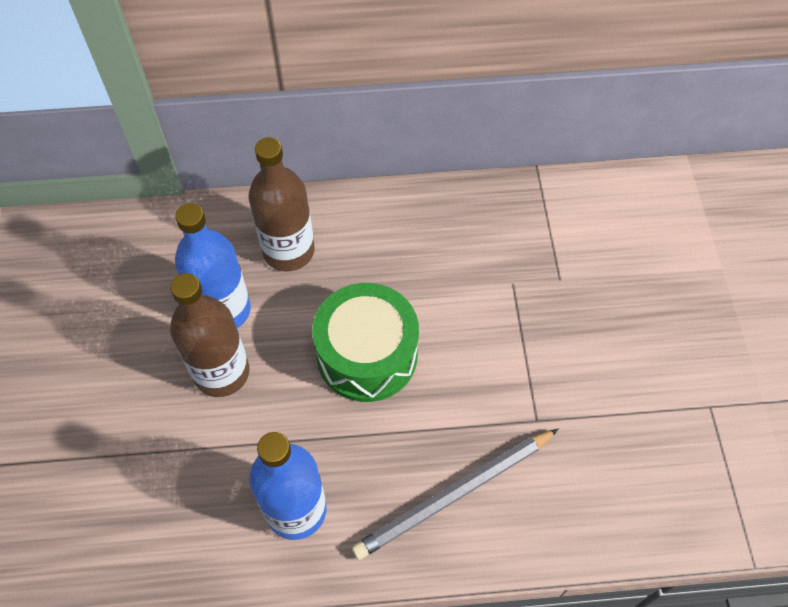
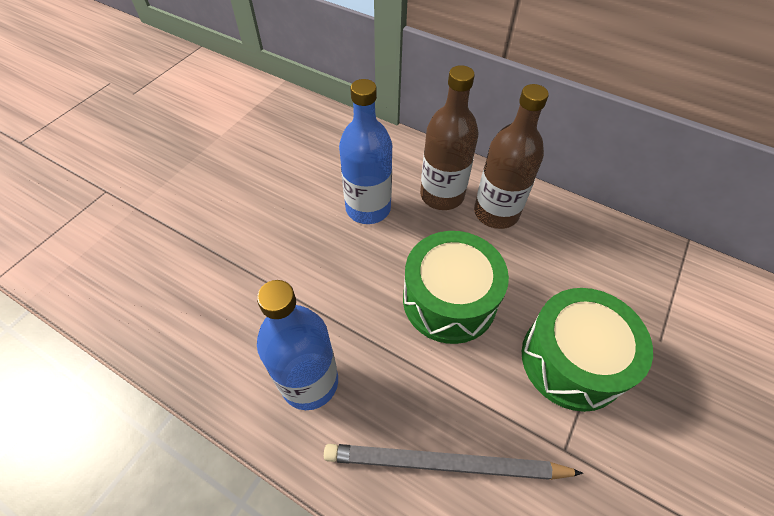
camera: 35 degrees right, 5 degrees down
(221, 372) = (335, 248): brown bottle -> brown bottle (496, 213)
(501, 342) = (572, 360): none -> green drum

